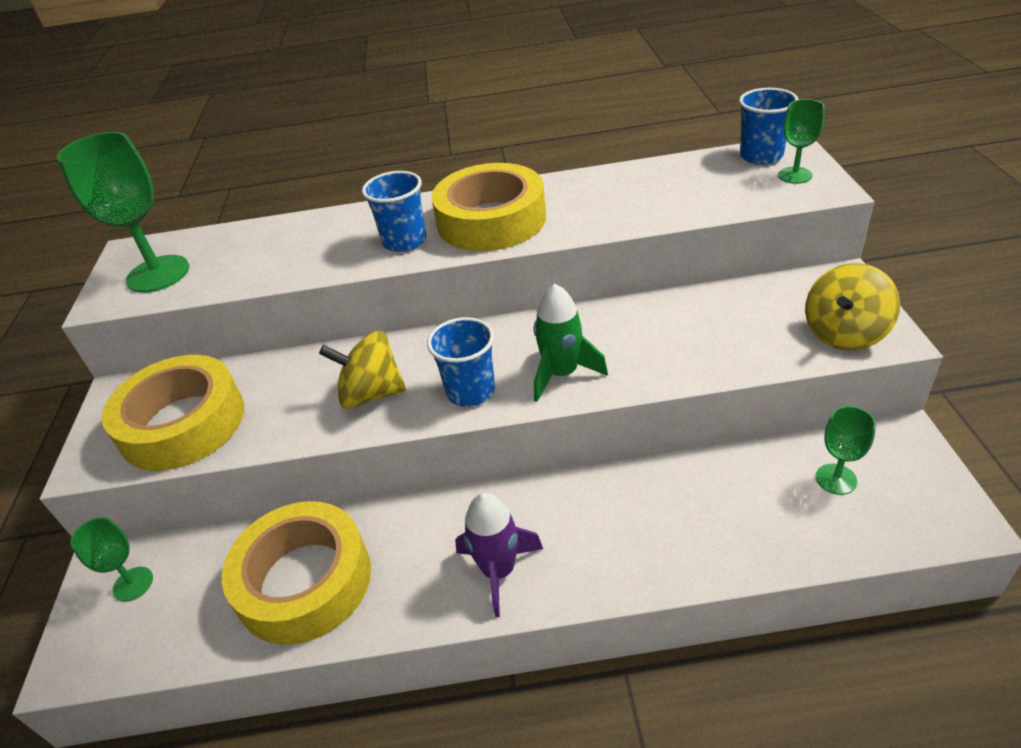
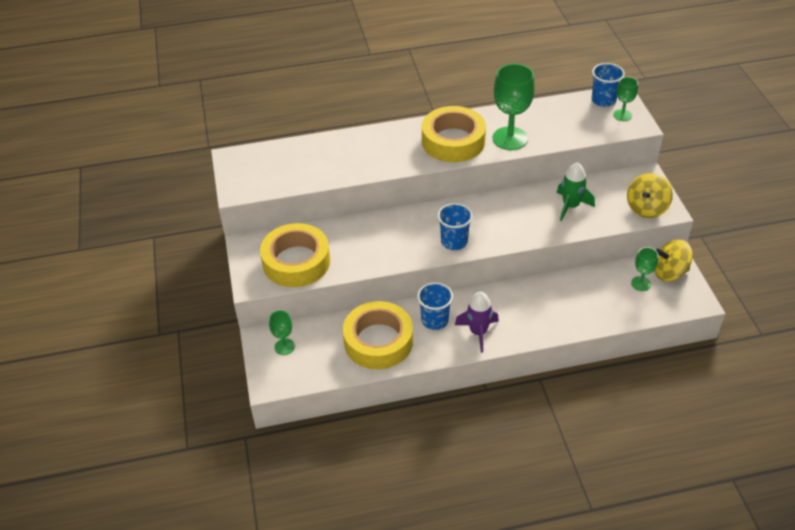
camera: 10 degrees left, 5 degrees up
(158, 274) = (260, 174): green goblet -> green goblet (510, 138)
(371, 394) = (399, 244): yellow spinning top -> yellow spinning top (669, 272)
(404, 241) = (405, 154): blue cup -> blue cup (435, 320)
(562, 374) = (501, 231): green rocket -> green rocket (570, 206)

